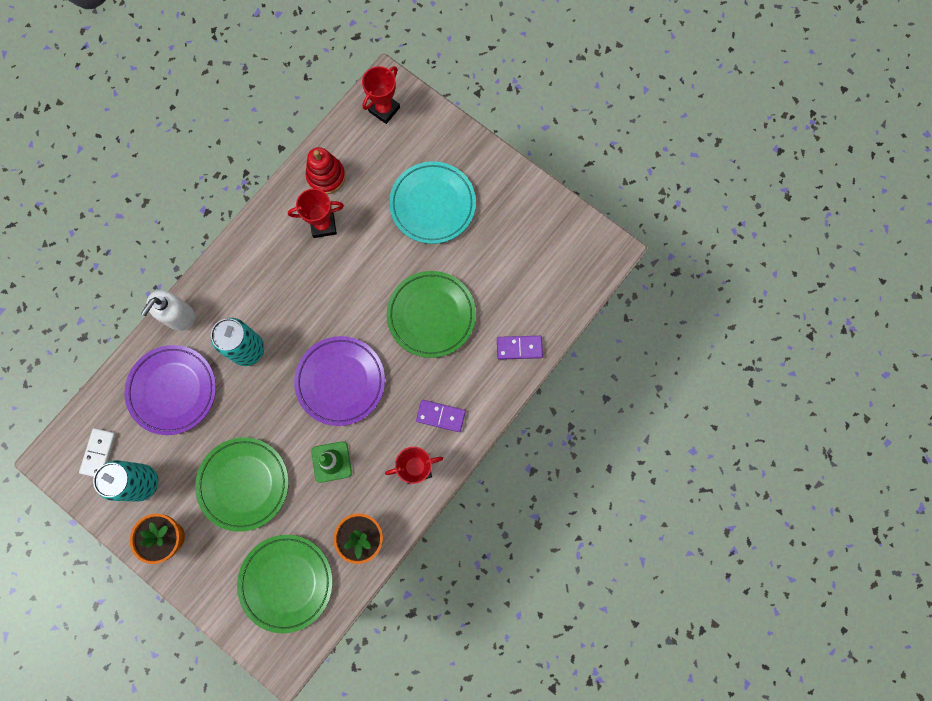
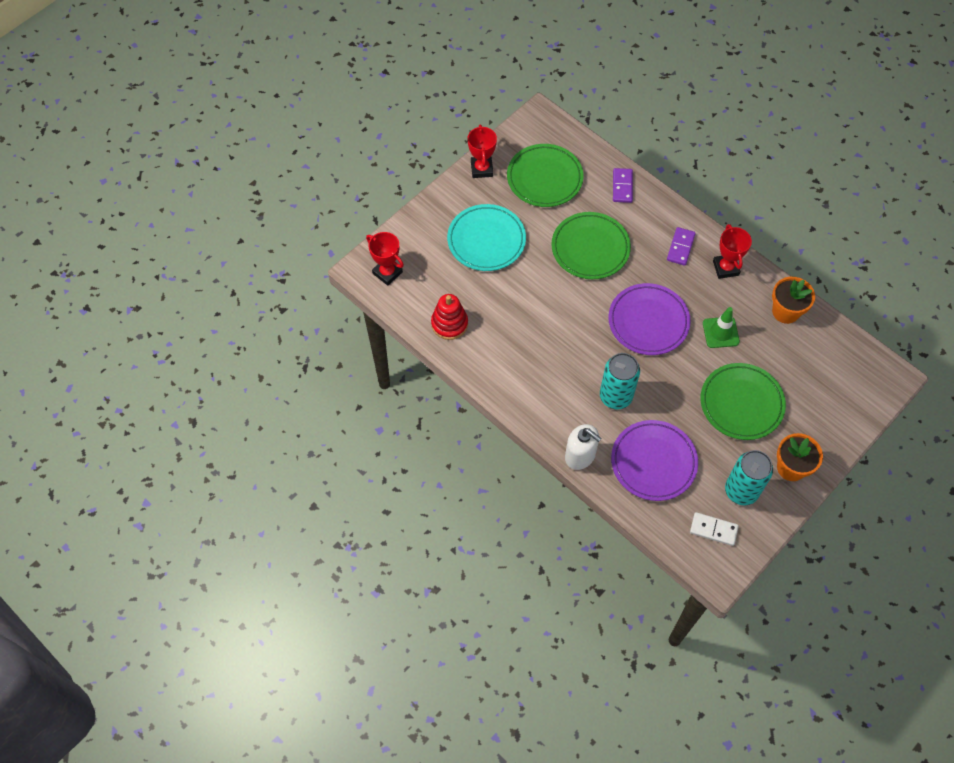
camera: 85 degrees left, 15 degrees down
(286, 582) = (827, 372): green plate -> green plate (544, 178)
(323, 225) = (498, 328): red trophy -> red trophy (482, 169)

